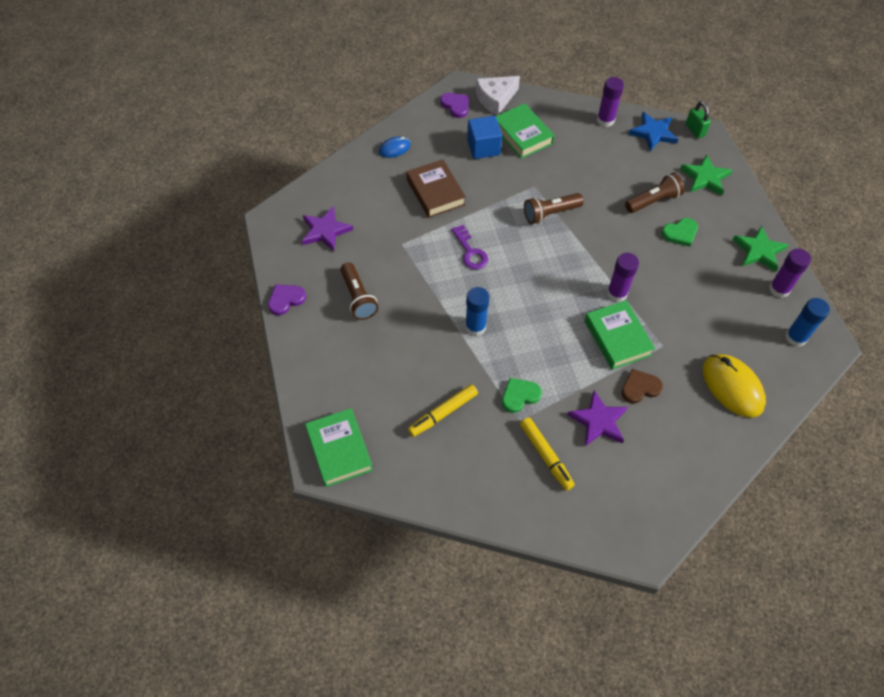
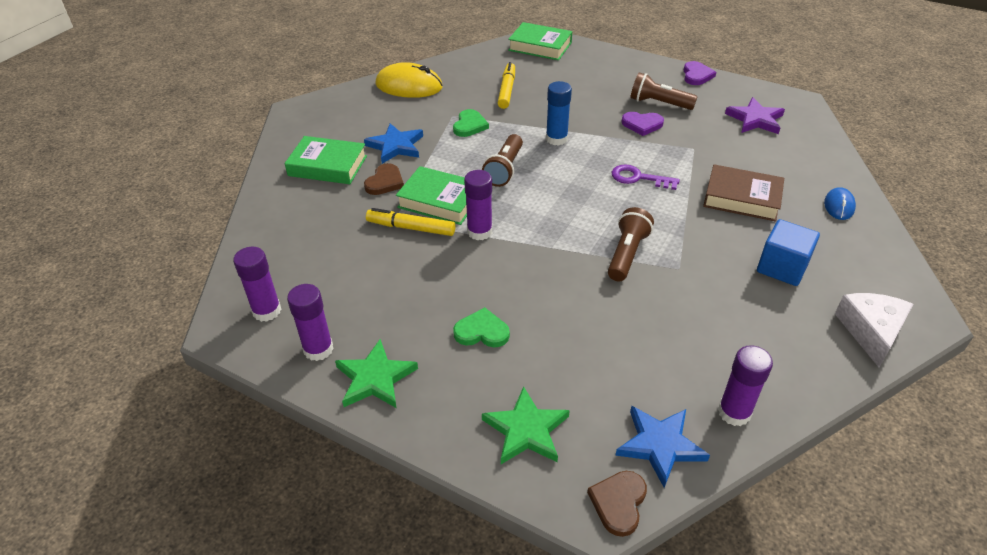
camera: 135 degrees right, 15 degrees down
(456, 106) = (884, 289): purple heart -> purple heart (642, 124)
(522, 135) = (776, 312): green book -> green book (327, 166)
(546, 456) = (412, 111): yellow marker -> yellow marker (411, 228)
(598, 421) = (395, 146): purple star -> blue star
(653, 201) = (550, 347): brown flashlight -> brown flashlight (504, 169)
(680, 233) = (482, 332): green heart -> green heart turned 75 degrees clockwise
(695, 130) = (618, 503): green padlock -> brown heart
(732, 387) = (303, 230): yellow mouse -> yellow mouse (409, 86)
(795, 337) = (267, 311): blue glue stick -> purple glue stick

